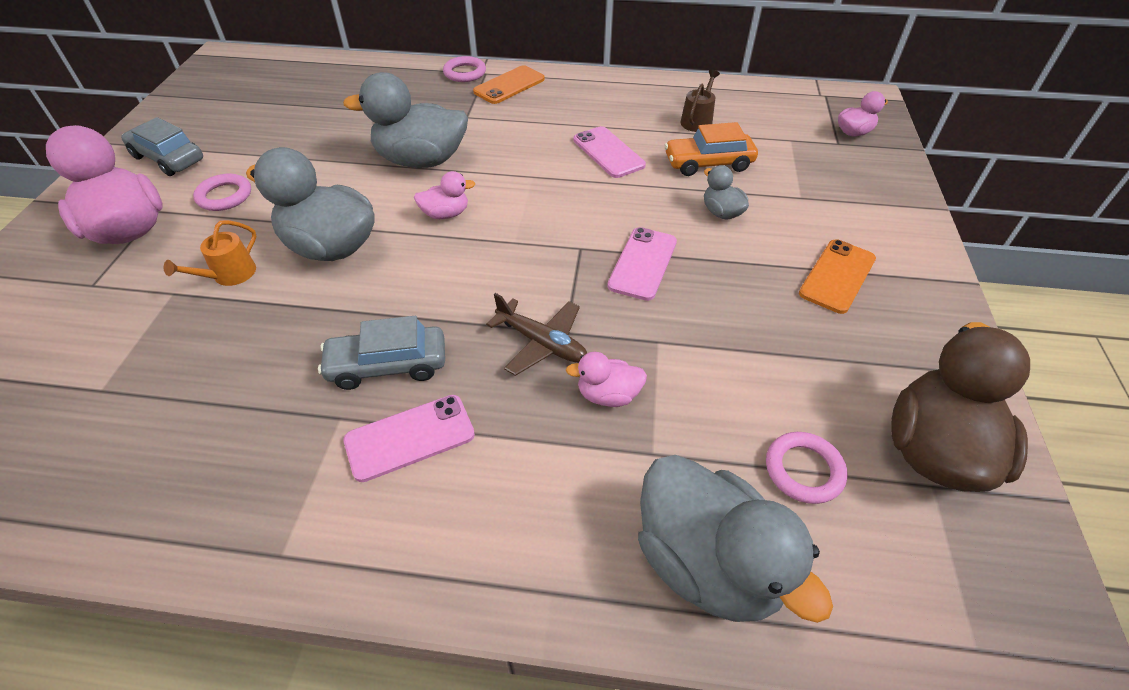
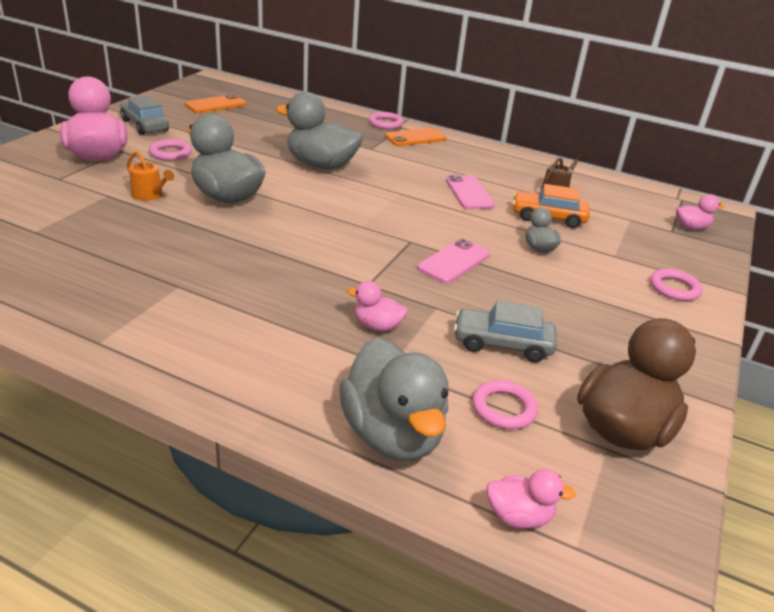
camera: 15 degrees right, 15 degrees down
(230, 275) = (149, 195): orange watering can -> orange watering can turned 105 degrees counterclockwise
(387, 365) = (227, 268): grey car -> grey car (502, 344)
(409, 437) = (219, 309): pink phone -> none
(446, 214) = (320, 199): pink duck -> pink duck (518, 516)
(542, 343) = (346, 285): brown plane -> none
(837, 276) = (612, 308): orange phone -> orange phone (216, 104)
(881, 225) = (674, 288): none -> pink ring

